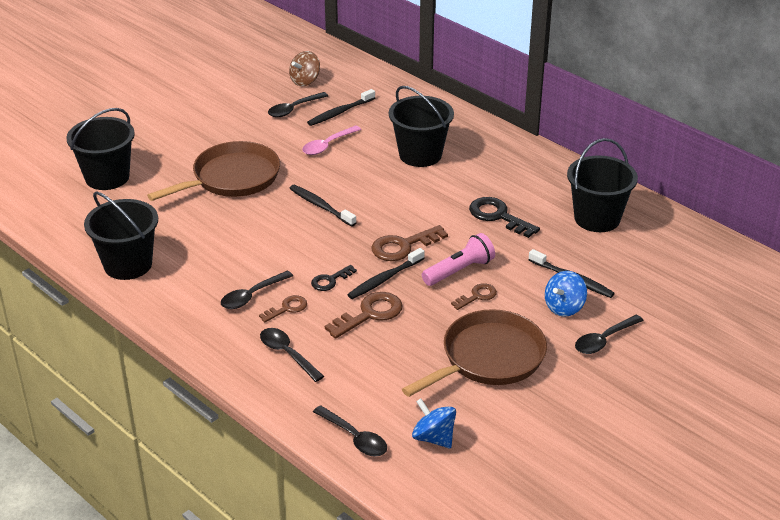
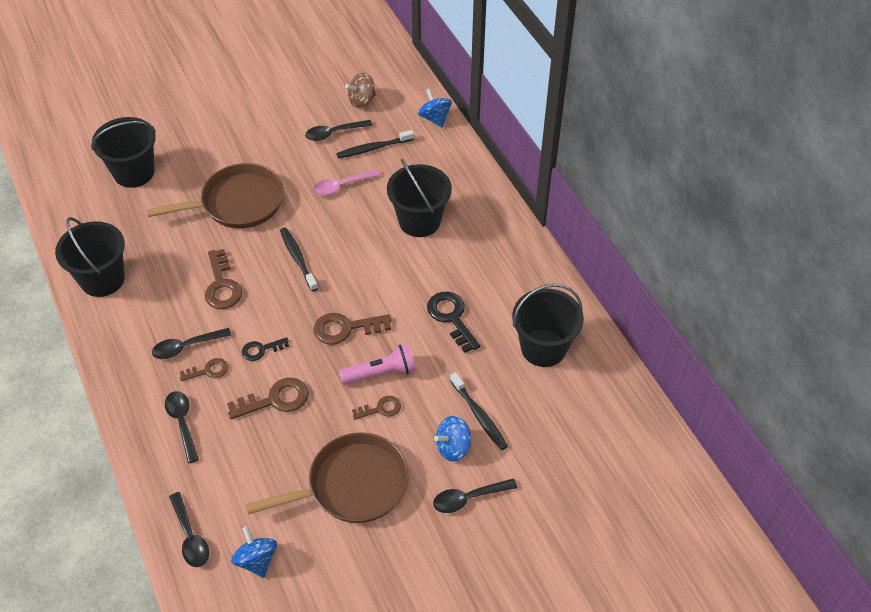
camera: 20 degrees right, 15 degrees up
(257, 242) = (222, 285): none -> brown key
(384, 80) = (435, 118): none -> blue spinning top
(384, 279) = (309, 362): black toothbrush -> none

